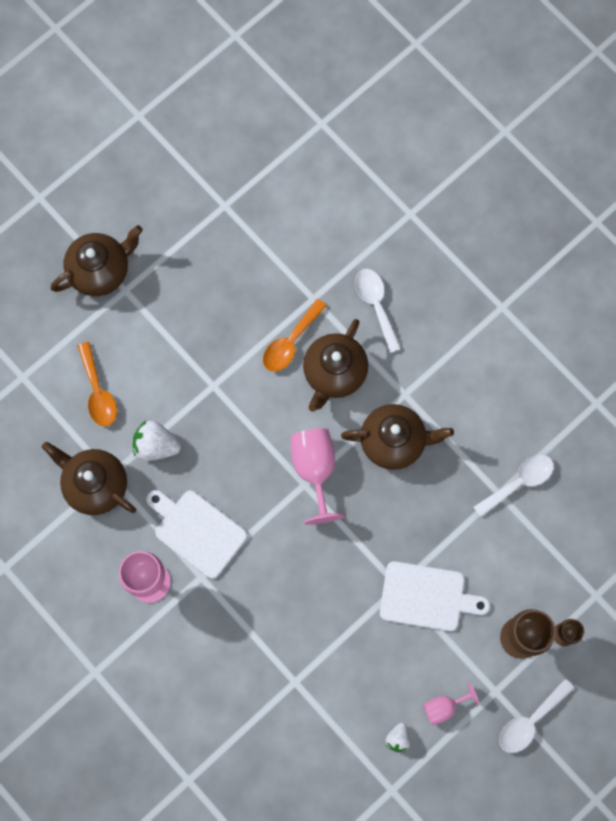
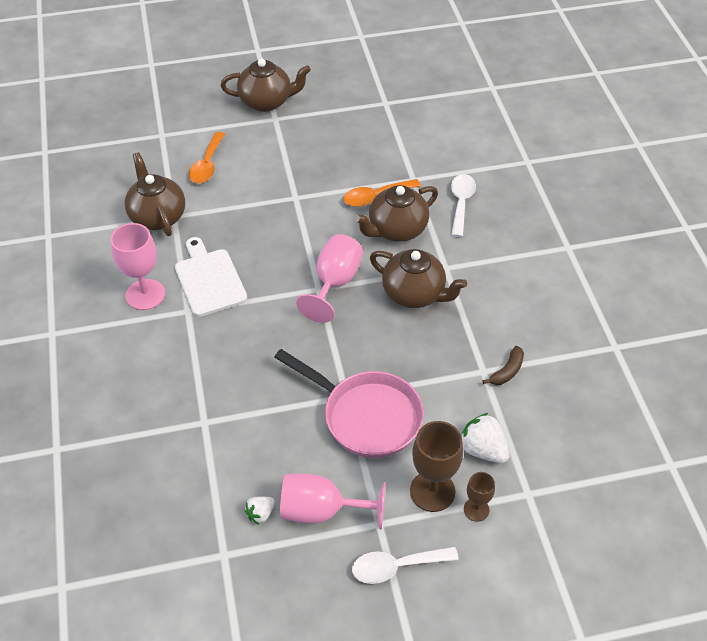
camera: 30 degrees right, 25 degrees down
(156, 445) = (222, 213): white strawberry -> white strawberry (482, 450)
(427, 597) = (366, 416): white cutting board -> pink pan
(444, 707) = (321, 511): pink goblet -> pink goblet, size x1.79
(519, 482) = (507, 371): white spoon -> brown banana

